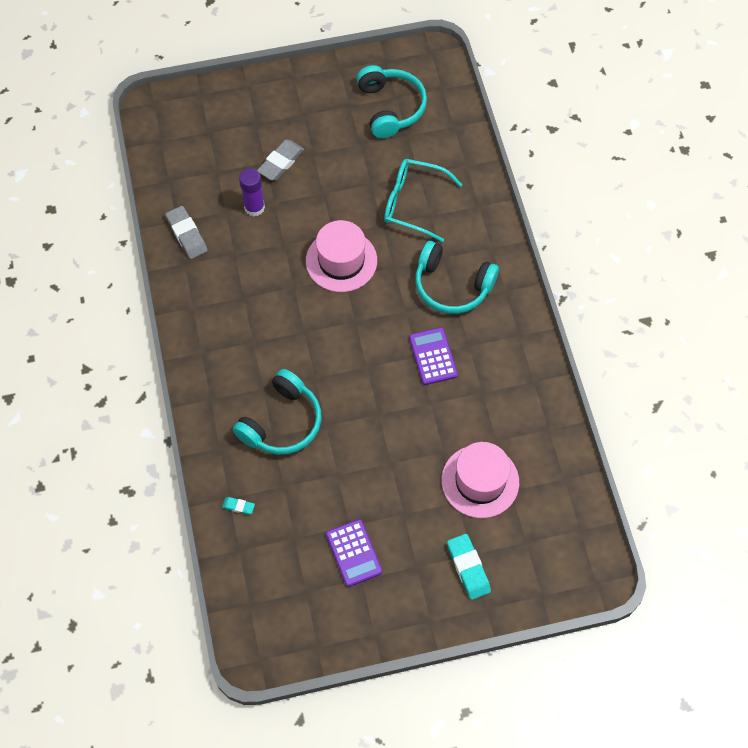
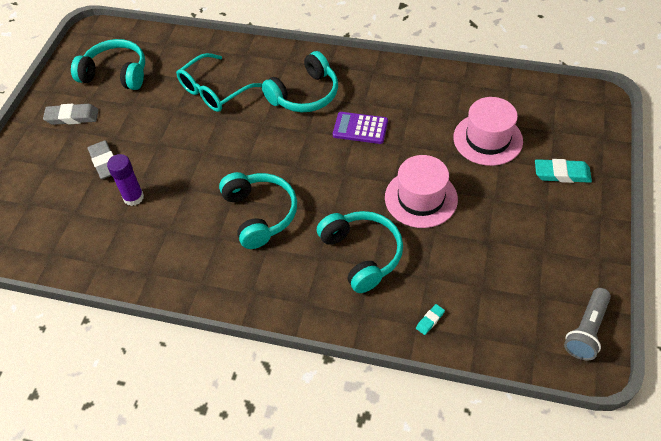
camera: 60 degrees left, 10 degrees down
(187, 234) = (120, 260): grey eraser -> grey eraser (72, 117)
(286, 318) = (260, 214): none -> turquoise headphones
(287, 643) = (586, 330): none -> grey flashlight
(341, 261) = (232, 155): pink hat -> pink hat (421, 198)
(354, 553) = (516, 247): purple calculator -> none

